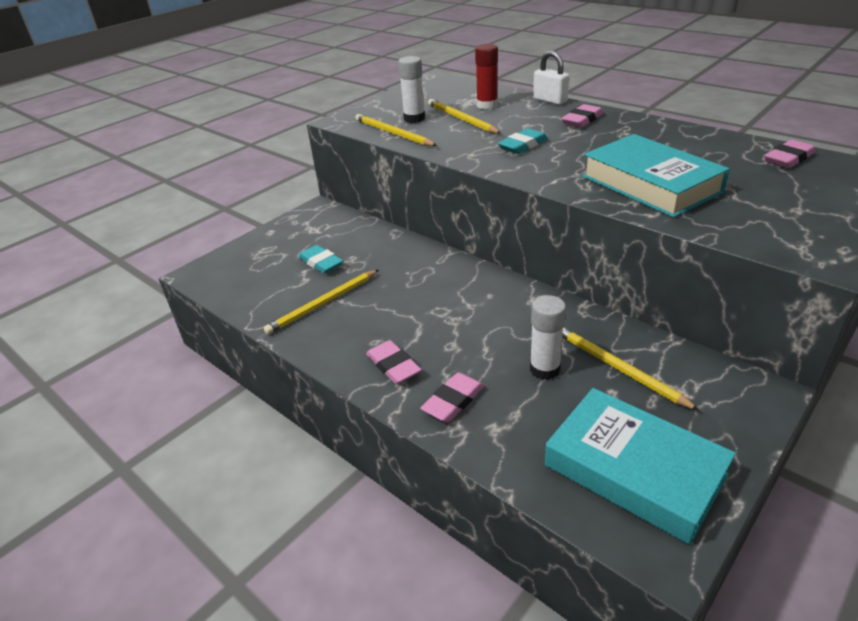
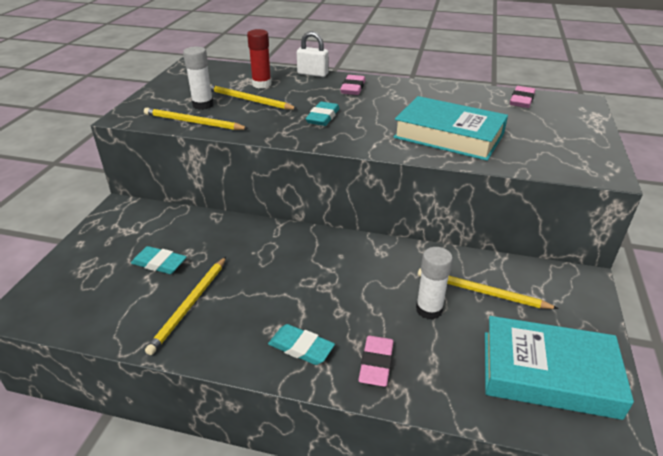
camera: 30 degrees left, 0 degrees up
(393, 366) = (301, 347): pink eraser -> turquoise eraser

